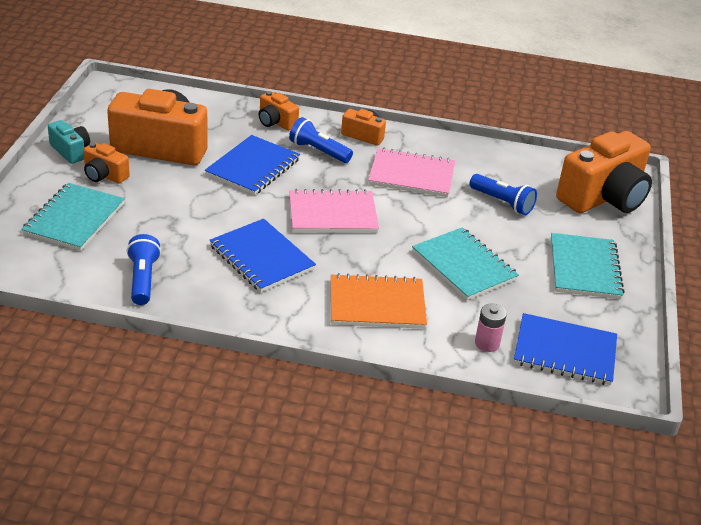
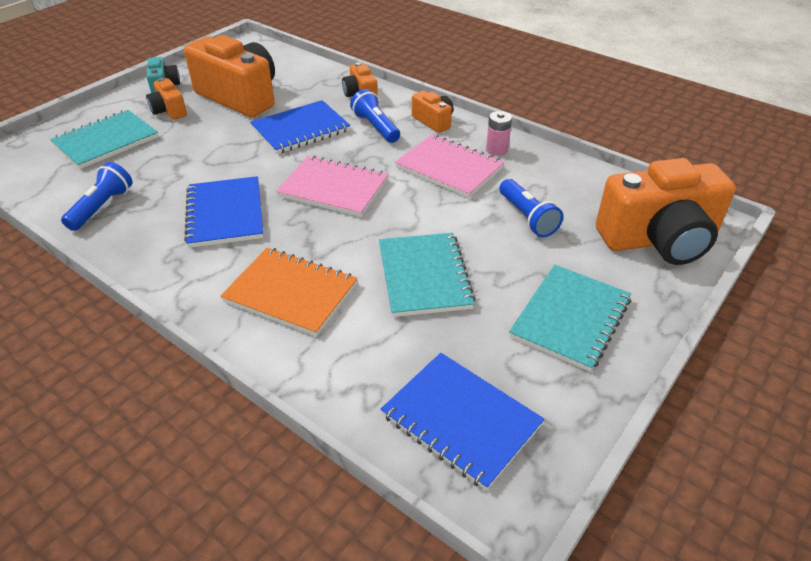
camera: 30 degrees right, 5 degrees up
(487, 343) = (372, 377): pink battery -> pink battery (496, 150)

